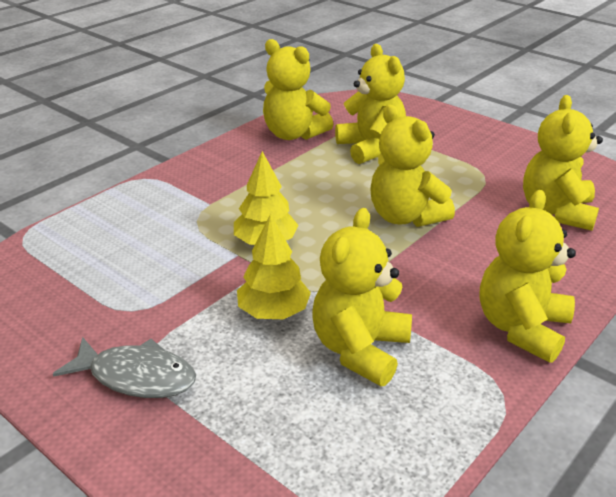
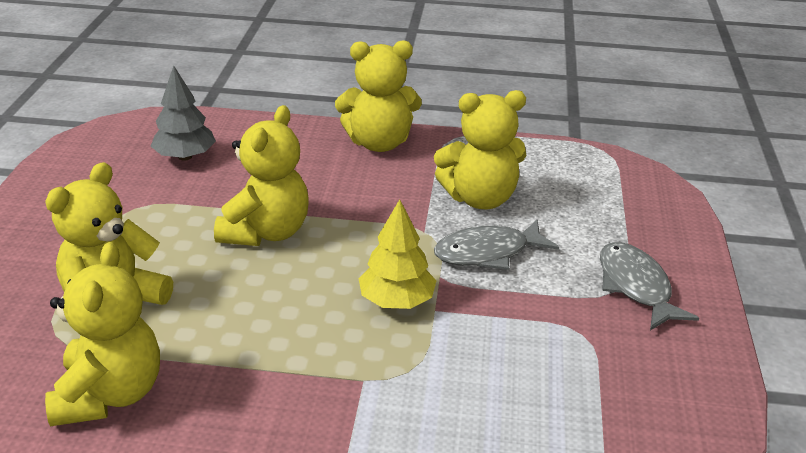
camera: 125 degrees left, 0 degrees up
(274, 312) = (488, 253): yellow tree -> grey fish
(556, 212) = (185, 157): yellow teddy bear -> grey tree

